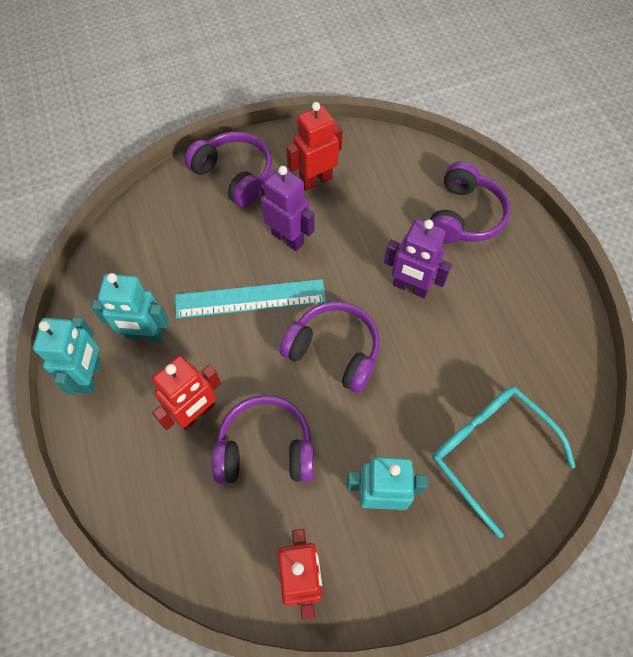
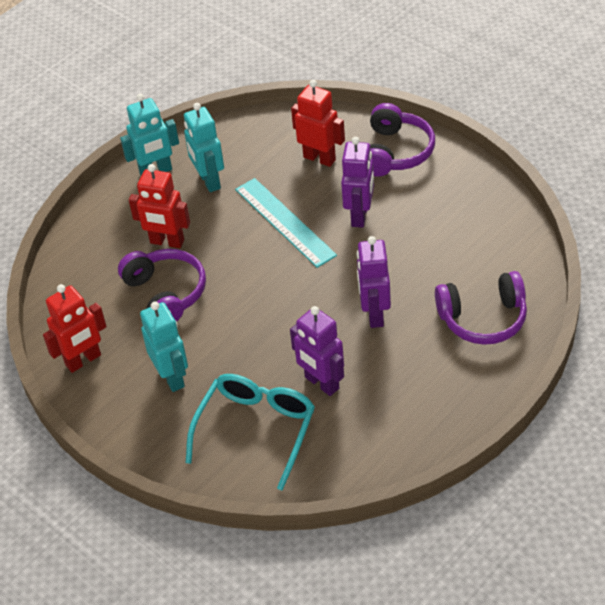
camera: 65 degrees right, 15 degrees down
(315, 180) = (435, 203): red robot -> red robot (319, 158)
(334, 351) = (276, 294): purple headphones -> none
(464, 368) = (321, 383): none -> purple robot

